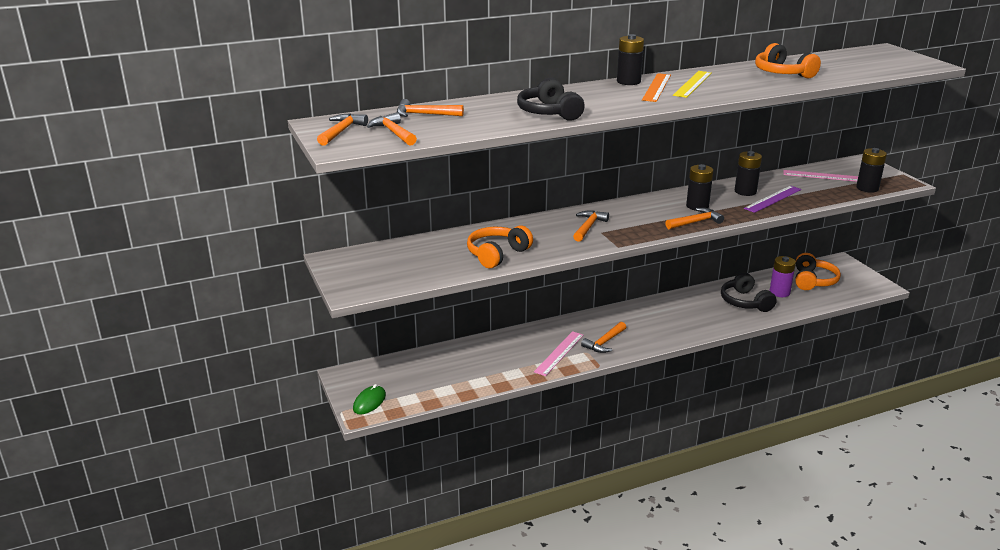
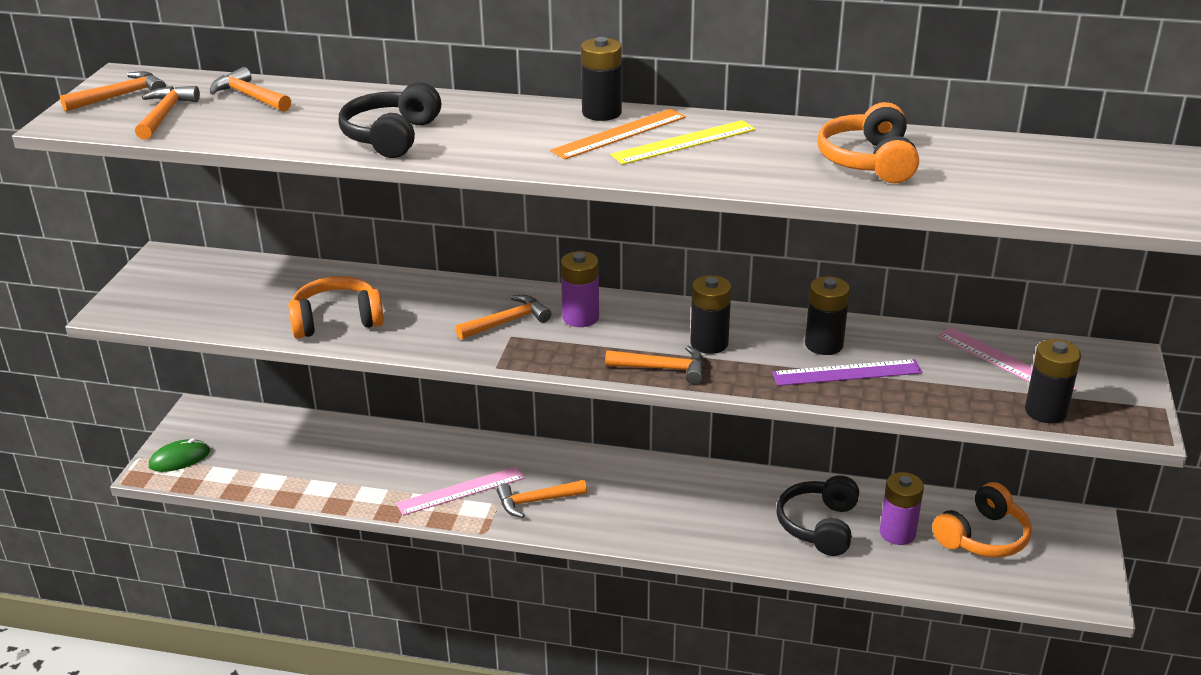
camera: 35 degrees right, 5 degrees up
(620, 214) = (580, 317): none -> purple battery

